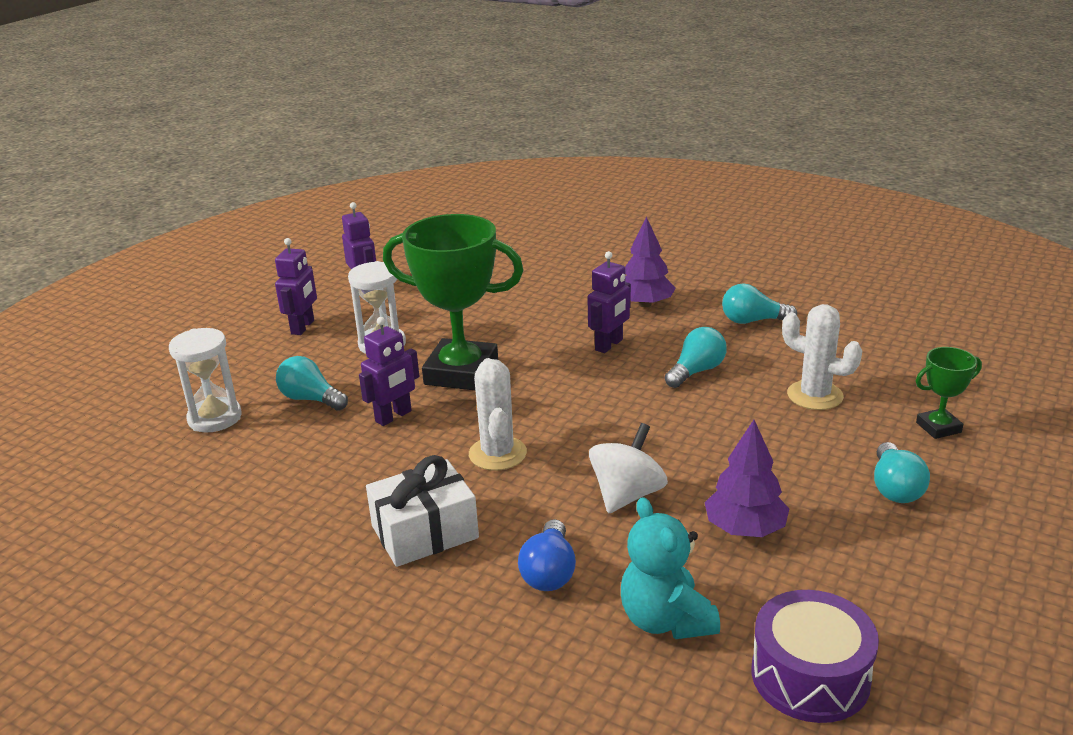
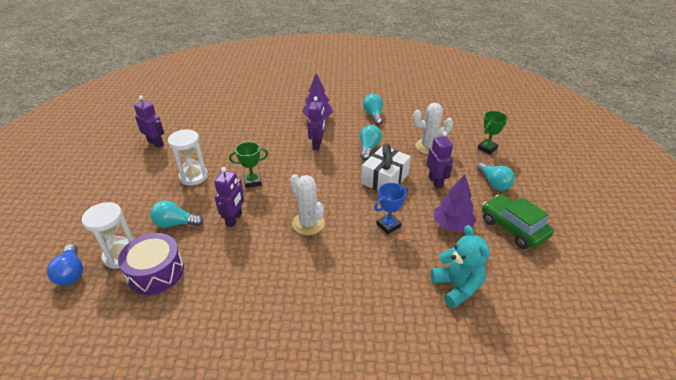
camera: 30 degrees left, 10 degrees up
(303, 327) = (135, 178): purple robot -> purple robot (435, 182)
(424, 532) = (305, 284): white gift -> white gift (384, 179)
(461, 373) = (252, 181): green trophy -> green trophy, size x0.47
(549, 572) = (385, 282): blue light bulb -> blue light bulb (71, 273)
(627, 495) = (388, 225): white spinning top -> blue trophy
(666, 620) = (457, 287): turquoise teddy bear -> turquoise teddy bear turned 150 degrees counterclockwise
(752, 321) = (373, 115): turquoise light bulb -> turquoise light bulb turned 105 degrees clockwise
(810, 676) = (534, 290): purple drum -> purple drum (156, 272)
(864, 570) = (513, 228): none -> green car

